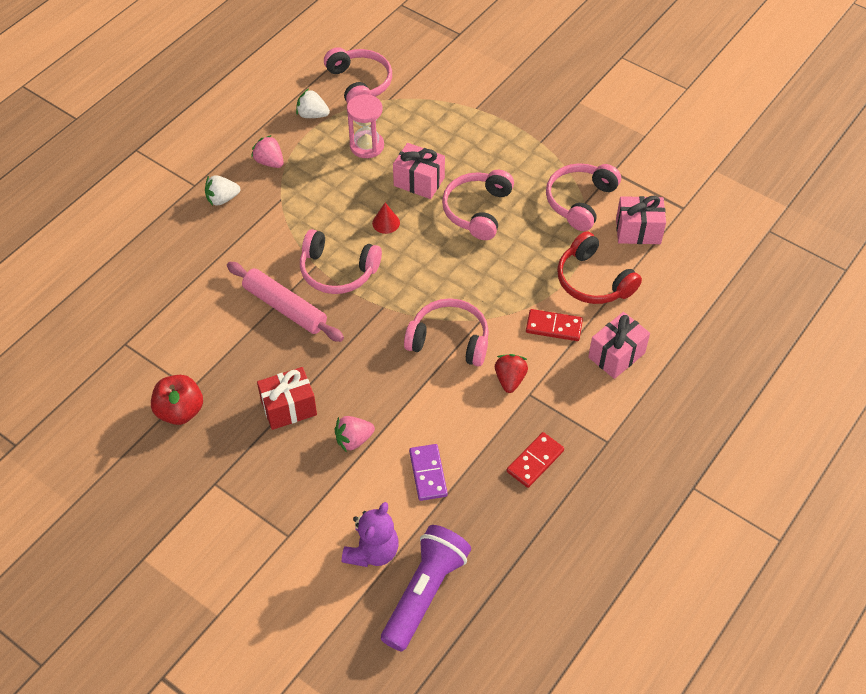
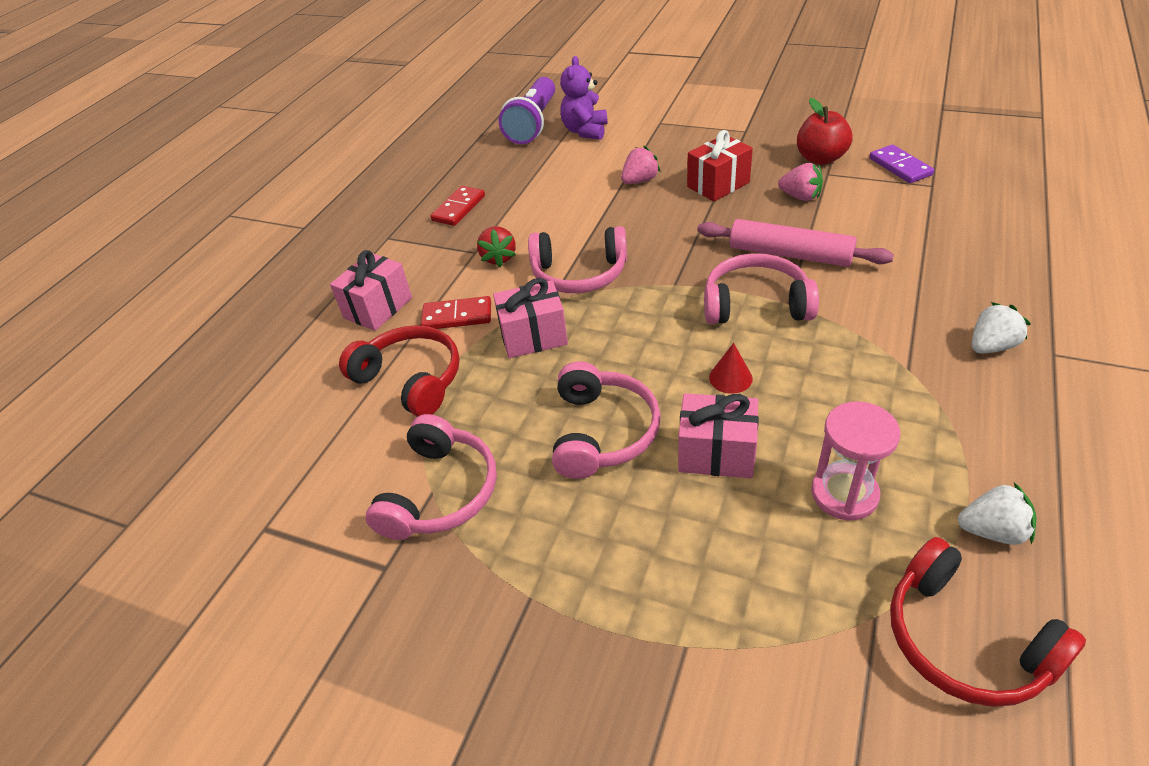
camera: 170 degrees right, 10 degrees down
(269, 162) = (980, 419): pink strawberry -> pink strawberry (800, 197)
(359, 84) = (964, 640): pink headphones -> red headphones
(428, 473) = (558, 178): purple domino -> purple domino (900, 167)
(638, 231) = (343, 467): pink gift -> pink gift (533, 336)

